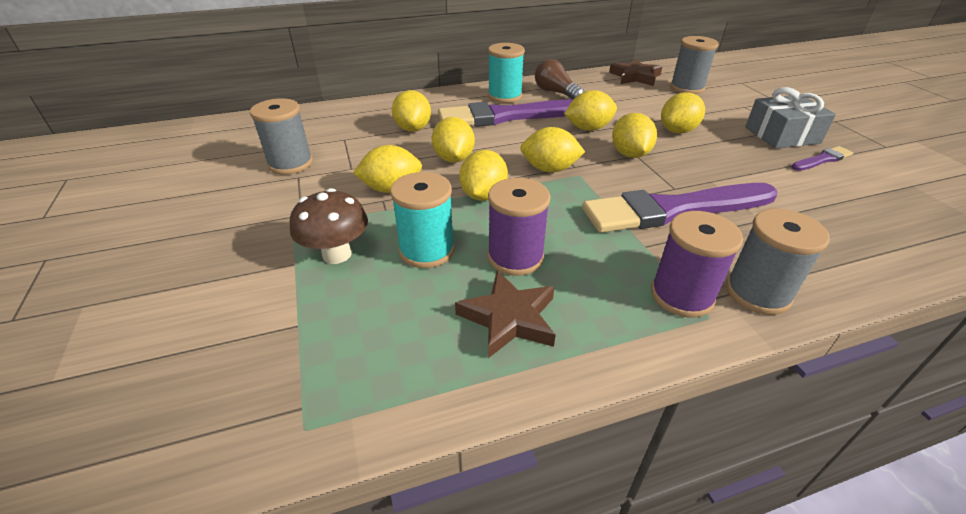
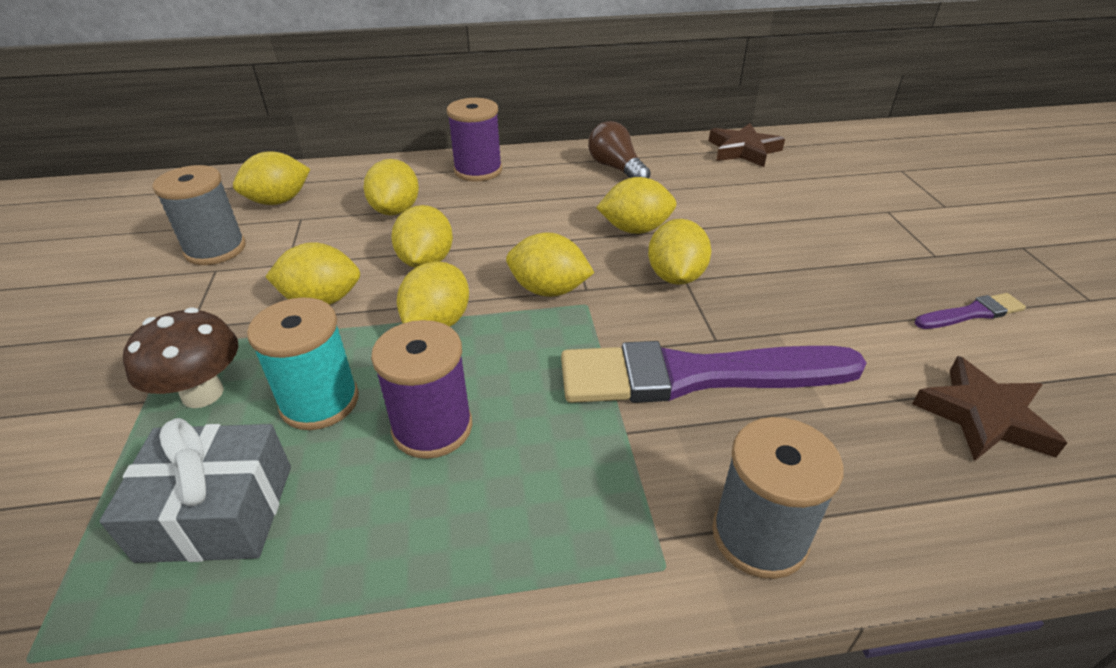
camera: 10 degrees right, 0 degrees up
(505, 96) = (543, 169): turquoise spool -> none
(507, 116) = (530, 201): purple brush -> none
(509, 318) = (375, 526): brown star -> brown star (983, 416)
(677, 131) = (765, 244): yellow lemon -> yellow lemon (279, 201)
(681, 295) = (640, 524): purple spool -> purple spool (478, 171)
(687, 88) = (812, 174): grey spool -> none
(782, 135) = (925, 265): grey gift -> grey gift (217, 512)

